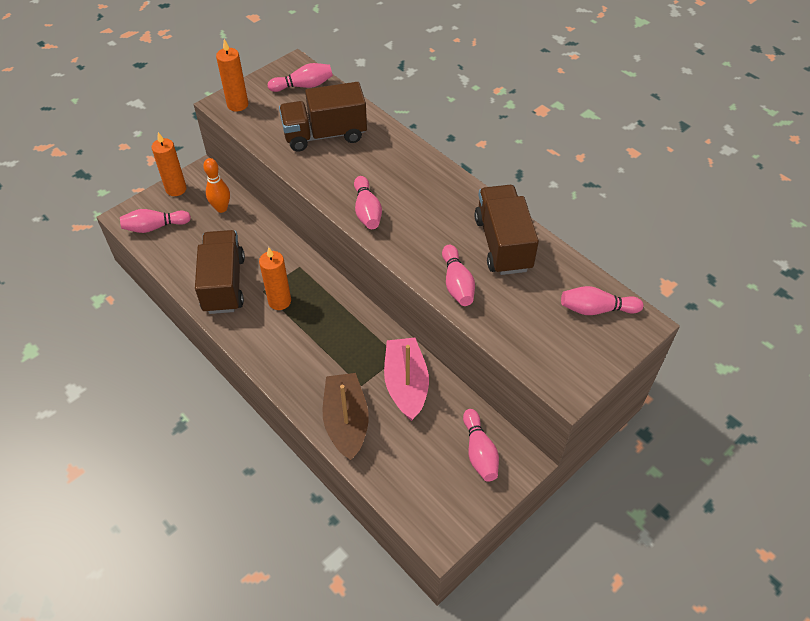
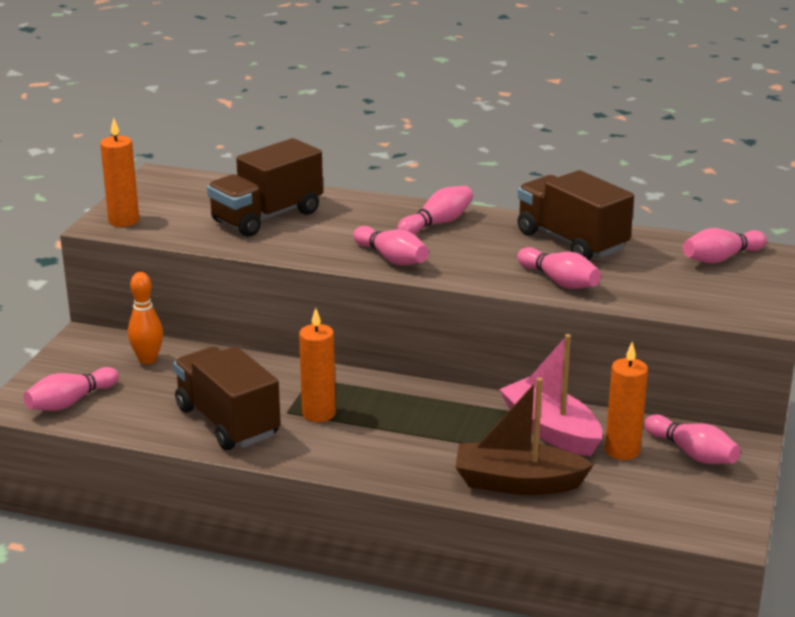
camera: 30 degrees left, 25 degrees down
(176, 189) = (63, 361): orange candle -> orange candle (622, 450)
(303, 86) = (192, 187): pink bowling pin -> pink bowling pin (437, 223)
(346, 422) = (517, 483): brown boat -> brown boat turned 45 degrees counterclockwise

